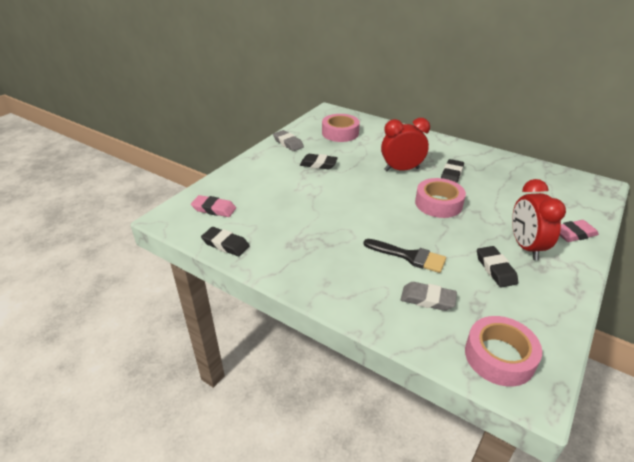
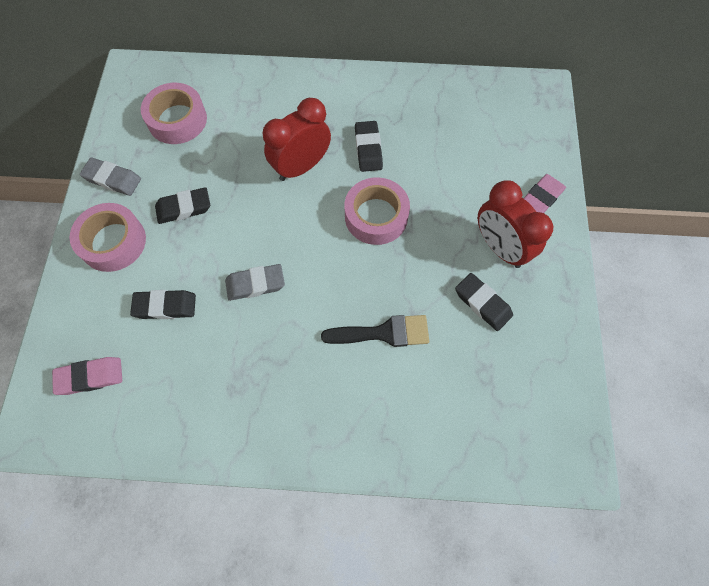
camera: 30 degrees left, 30 degrees up
(225, 244) = (149, 435): black eraser -> black eraser (165, 306)
(427, 299) = (432, 392): grey eraser -> grey eraser (255, 284)
(499, 356) = (532, 435): pink tape -> pink tape (113, 242)

